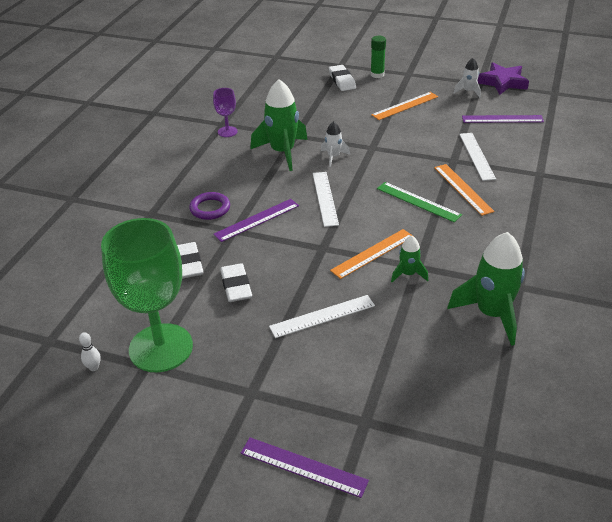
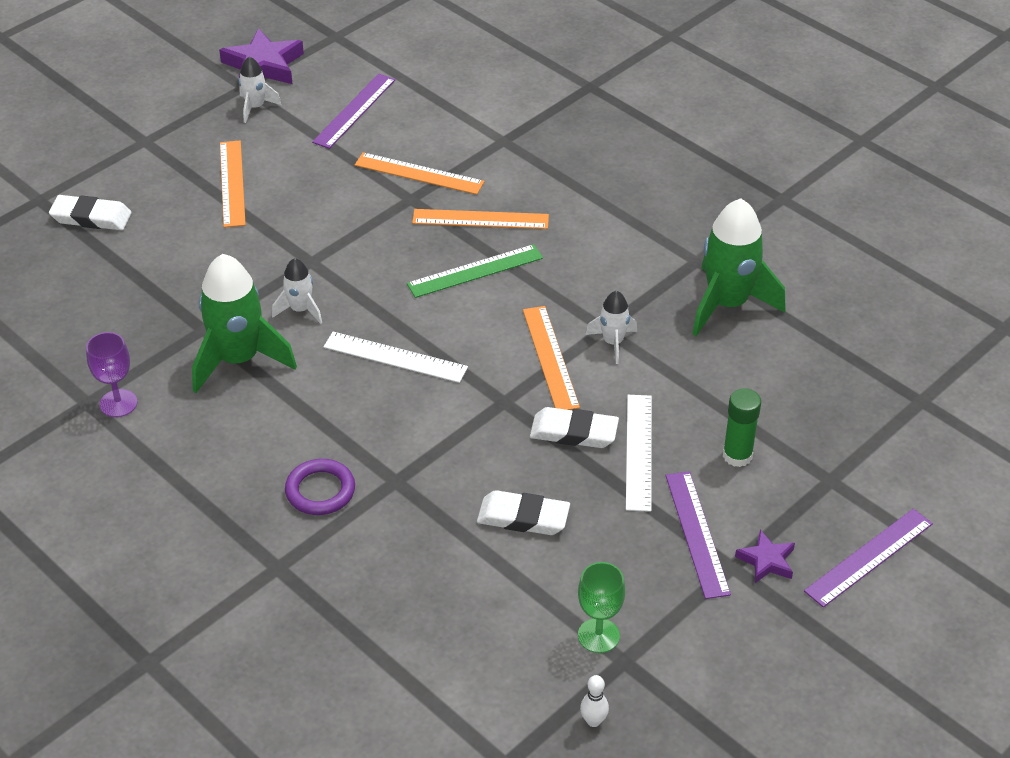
camera: 65 degrees left, 5 degrees up
(161, 348) = (598, 635): green goblet -> green goblet, size x0.44
(189, 263) = (437, 555): white eraser -> white eraser (574, 432)
(257, 220) = (390, 447): purple ruler -> purple ruler (696, 533)
(266, 409) = (766, 561): none -> purple star
(377, 74) = (113, 173): green glue stick -> green glue stick (737, 455)
(408, 274) = (613, 342): green rocket -> white rocket
(476, 156) = (419, 174): white ruler -> orange ruler

